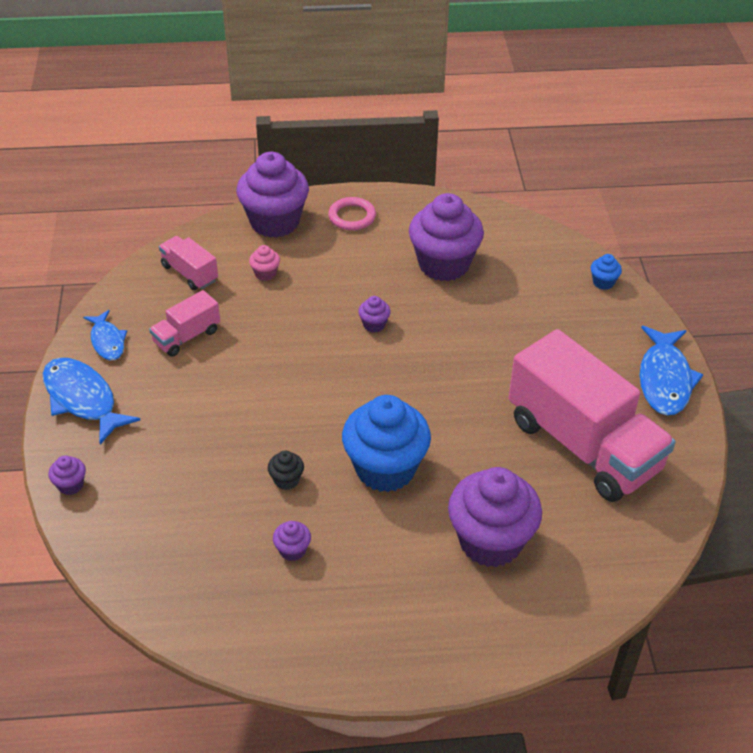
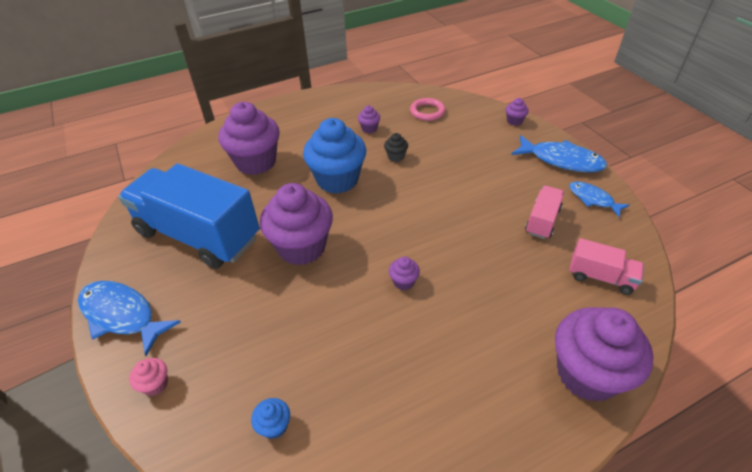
camera: 160 degrees right, 0 degrees up
(265, 274) = (537, 301): pink cupcake -> pink cupcake (155, 384)
(352, 217) = (512, 419): pink ring -> pink ring (427, 111)
(444, 264) = (371, 381): purple cupcake -> purple cupcake (302, 247)
(583, 445) = (198, 235): pink truck -> blue truck
(603, 282) = (180, 424): blue cupcake -> blue cupcake (274, 426)
(664, 379) = (122, 315): blue fish -> blue fish turned 45 degrees counterclockwise

